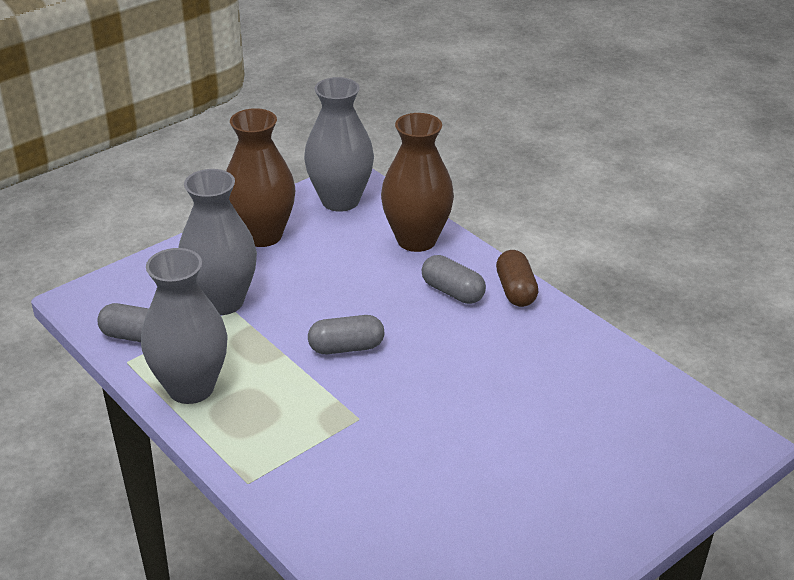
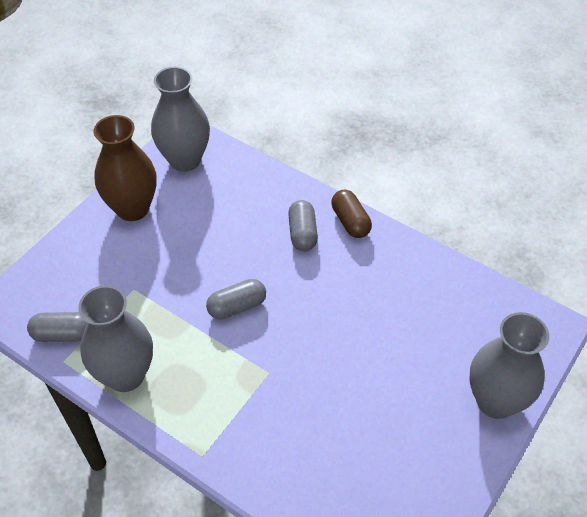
camera: 15 degrees left, 15 degrees up
(222, 302) = (122, 283): grey vase -> grey vase (495, 401)
(416, 240) = (258, 187): brown vase -> none
(452, 292) = (302, 233): grey capsule -> grey capsule turned 60 degrees clockwise

